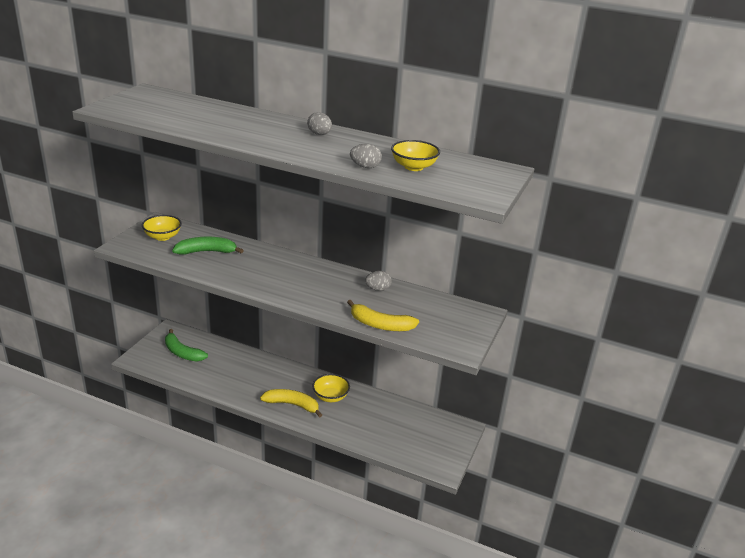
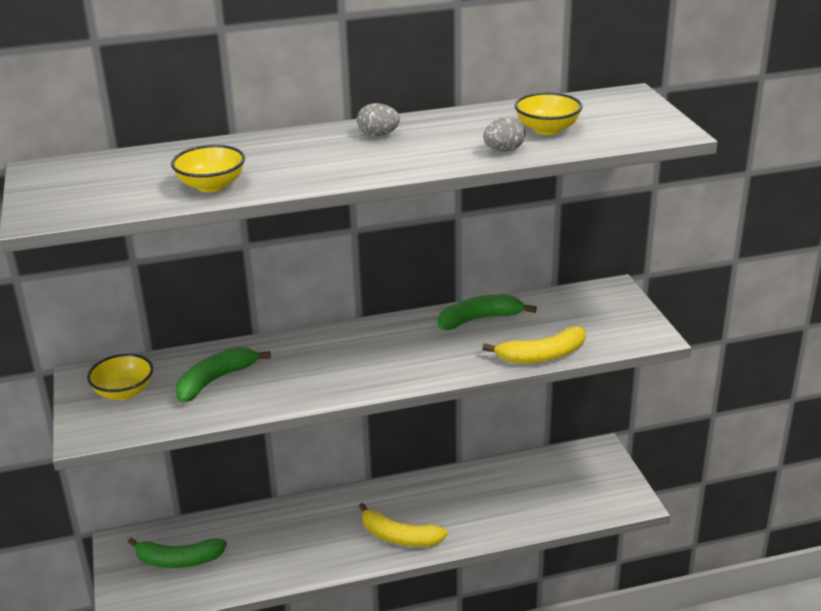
camera: 35 degrees left, 0 degrees up
(292, 405) = (399, 537): yellow banana -> yellow banana turned 135 degrees counterclockwise
(330, 397) = (429, 501): yellow bowl -> yellow bowl (211, 186)
(377, 289) = (479, 319): grey egg -> green banana

